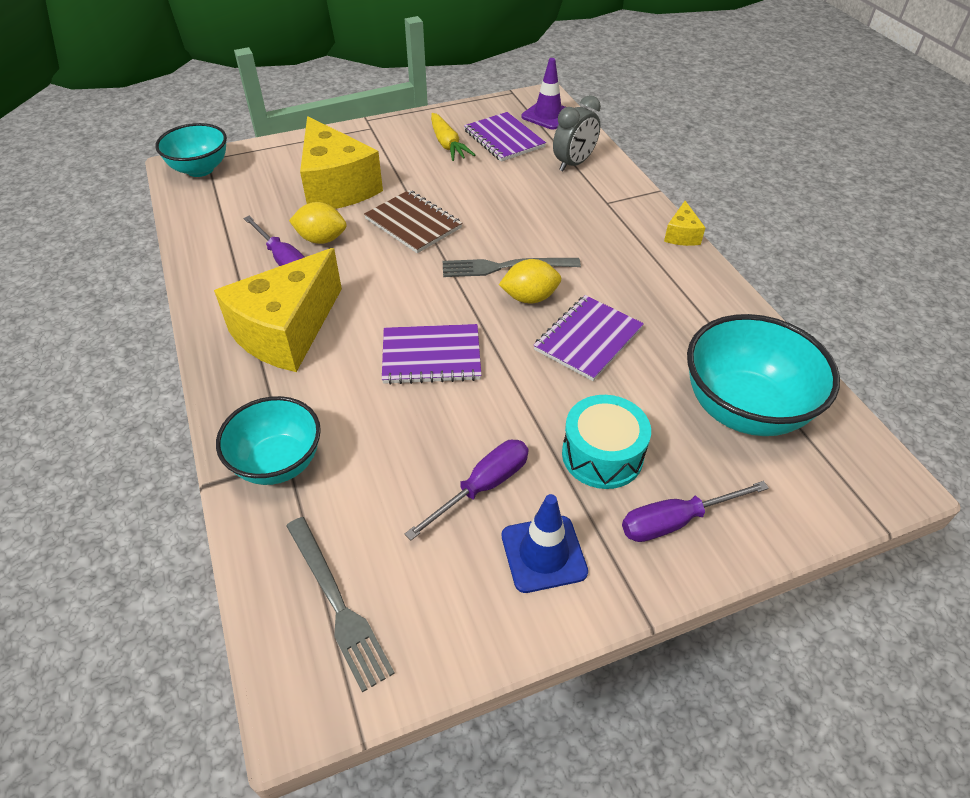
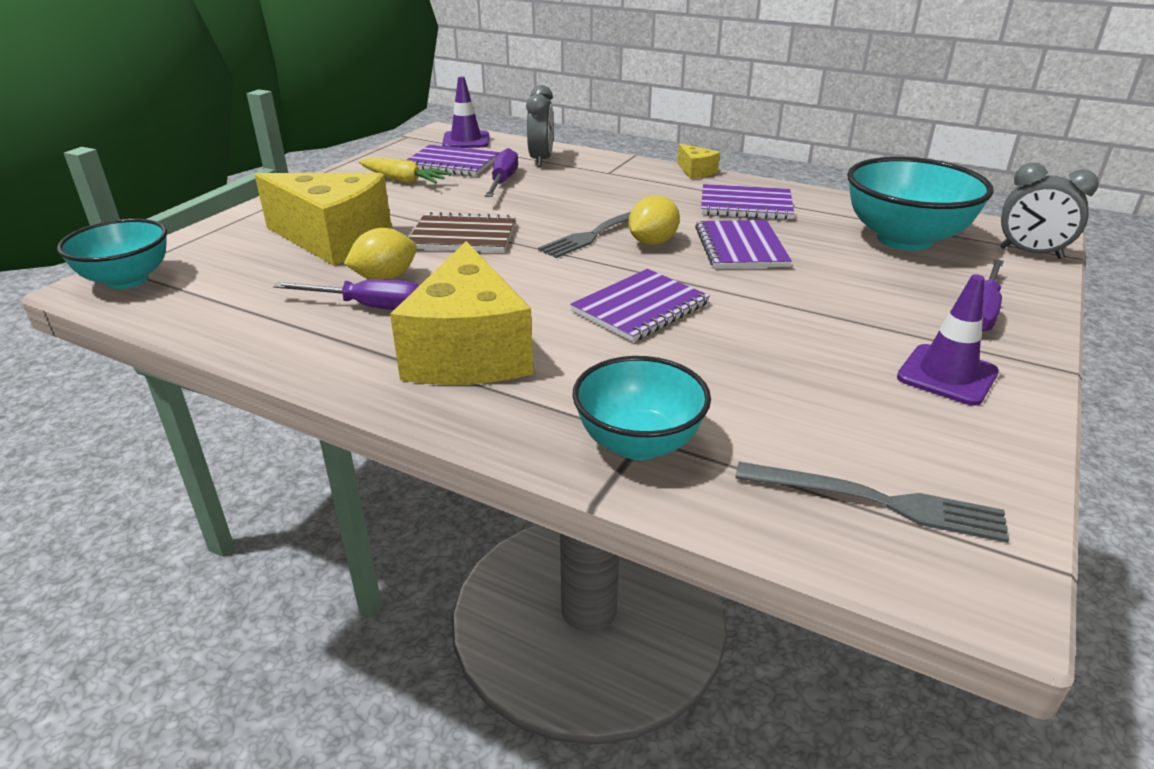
camera: 40 degrees left, 15 degrees down
(482, 487) = (833, 362): purple screwdriver -> purple screwdriver (503, 181)
(543, 554) = (947, 375): blue traffic cone -> purple traffic cone
(602, 455) = (873, 302): turquoise drum -> none
(664, 295) = (745, 205): none -> purple notebook
(843, 495) = (1030, 253): none -> grey clock

